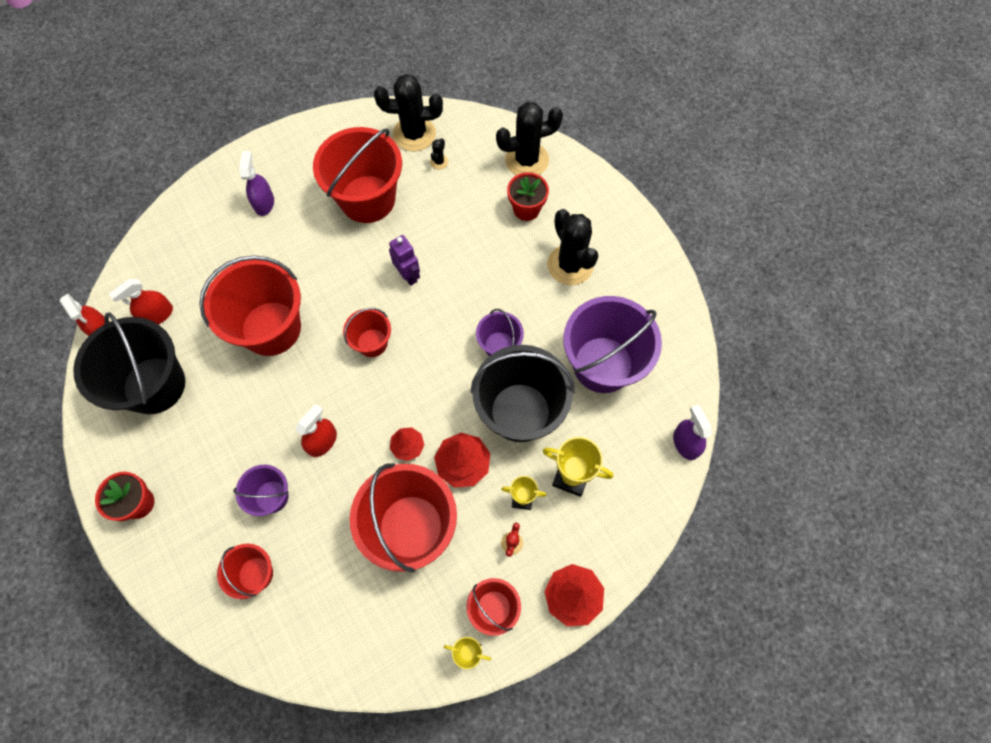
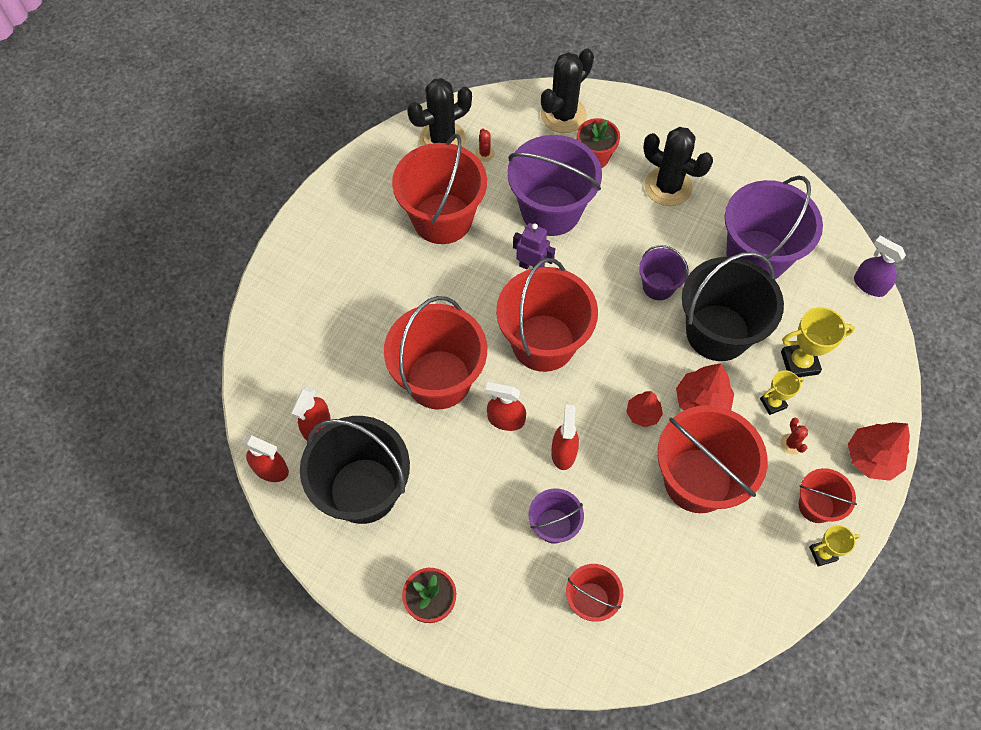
camera: 30 degrees left, 5 degrees down
(264, 203) = (344, 270): purple spray bottle -> none
(298, 389) = (506, 419): none -> red spray bottle
(372, 343) = (543, 342): red bucket -> red bucket, size x1.94
(439, 162) = (484, 154): black cactus -> red cactus
(458, 236) = (551, 210): none -> purple bucket

